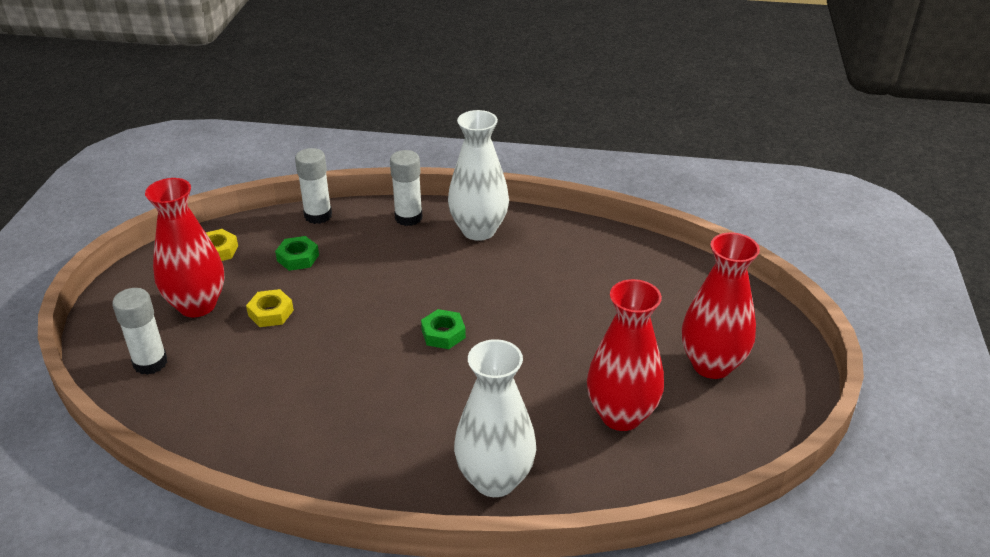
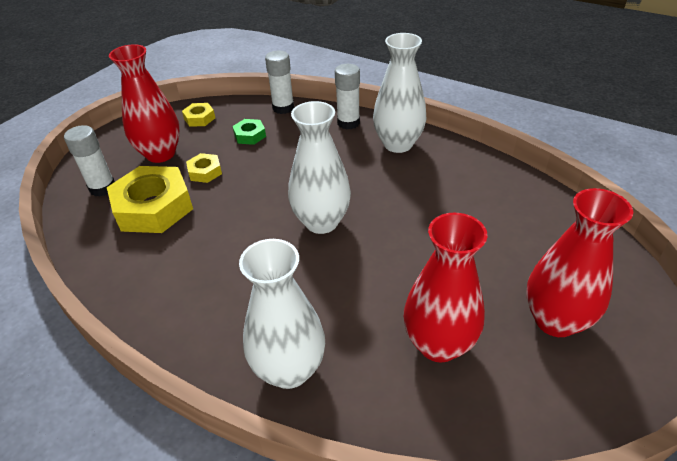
camera: 25 degrees right, 5 degrees up
(235, 368) = (153, 207): none -> yellow nut
(443, 334) = (321, 222): green nut -> white vase

